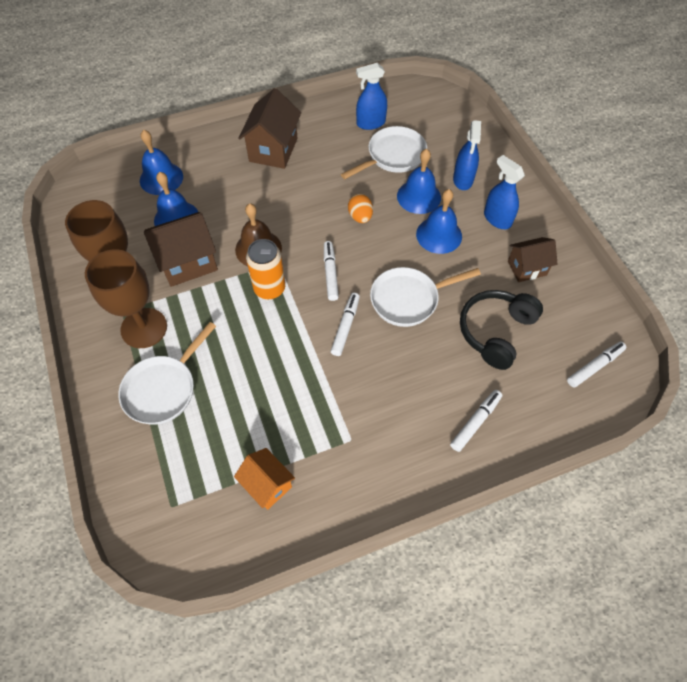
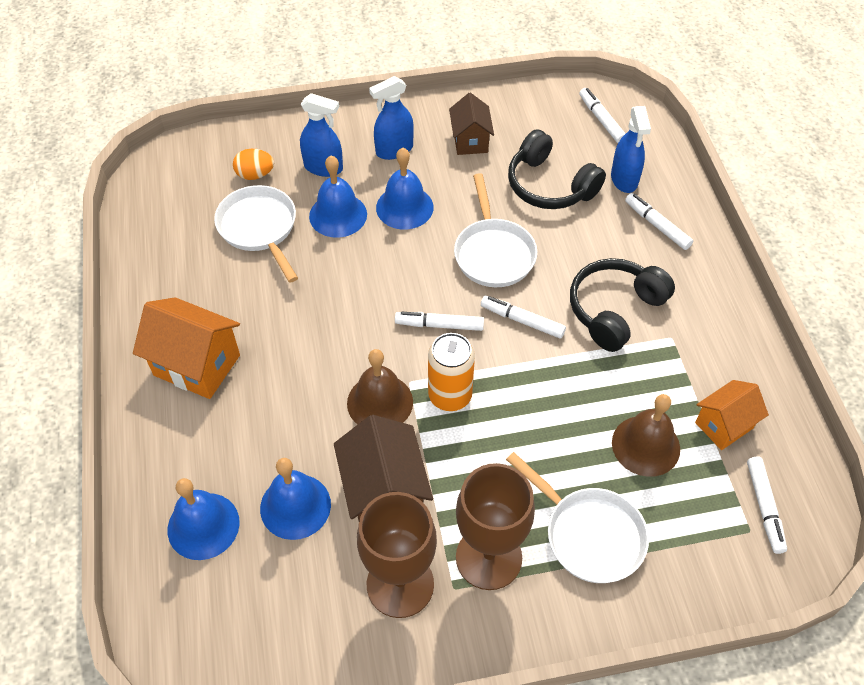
camera: 80 degrees left, 5 degrees down
(192, 518) = (764, 507): none -> white marker
(241, 424) = (645, 445): none -> brown bell
(273, 150) = (197, 365): brown house -> orange house
(360, 217) = (354, 280): orange egg -> orange egg (255, 175)
(370, 123) = (188, 242): blue spray bottle -> blue spray bottle (624, 179)
(370, 392) = (614, 310): none -> black headphones

